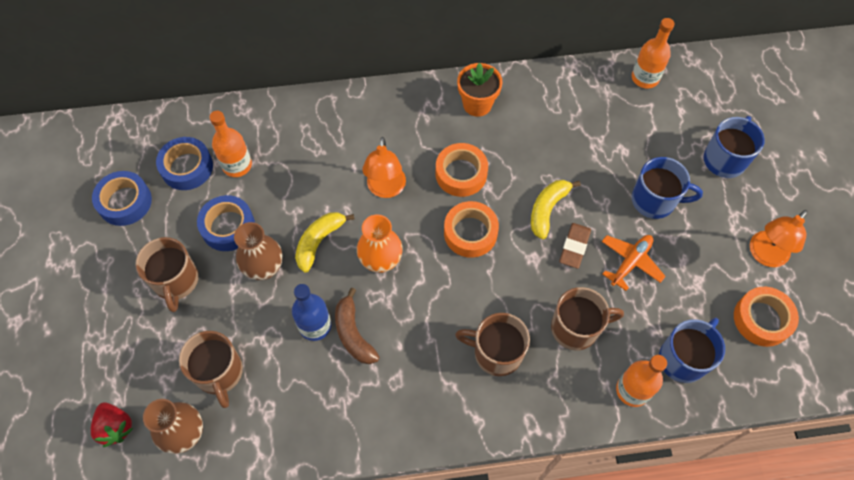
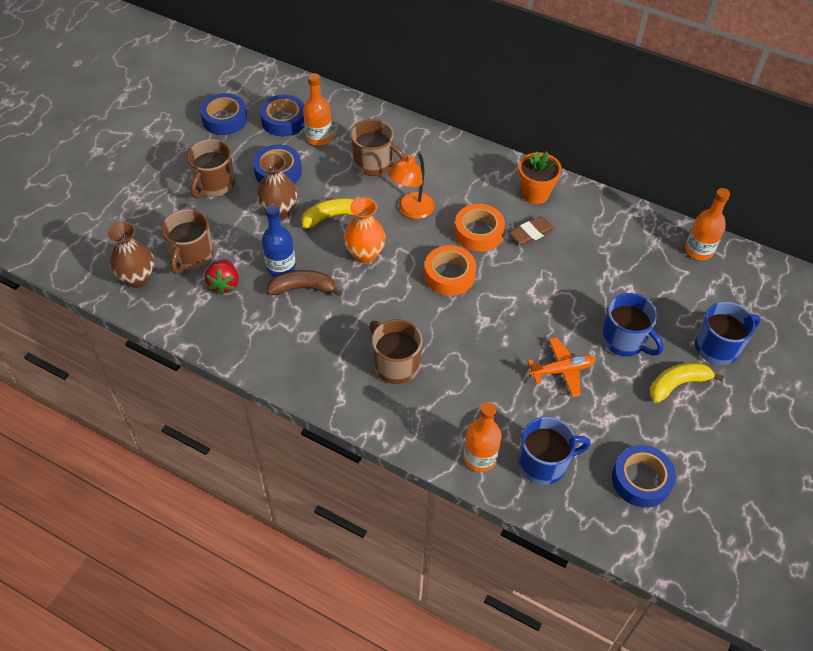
camera: 35 degrees right, 10 degrees down
(116, 427) = (100, 247): red strawberry -> red strawberry (224, 284)
(353, 334) = (303, 288): brown banana -> brown banana turned 75 degrees clockwise
(547, 210) = (526, 295): yellow banana -> yellow banana (677, 384)
(574, 247) = (524, 332): brown eraser -> brown eraser (531, 233)
(576, 328) = (474, 387): brown mug -> brown mug (374, 164)
(762, 319) = (641, 480): orange tape -> blue tape
(764, 255) = (688, 436): orange lamp -> none

